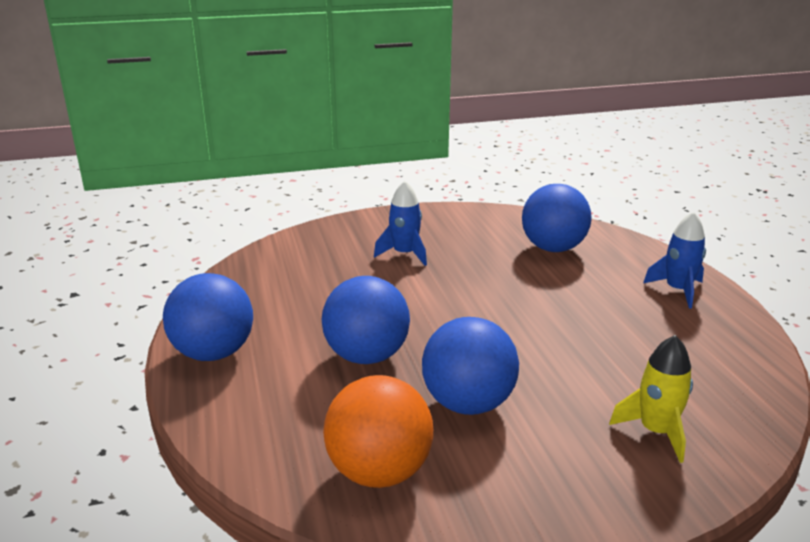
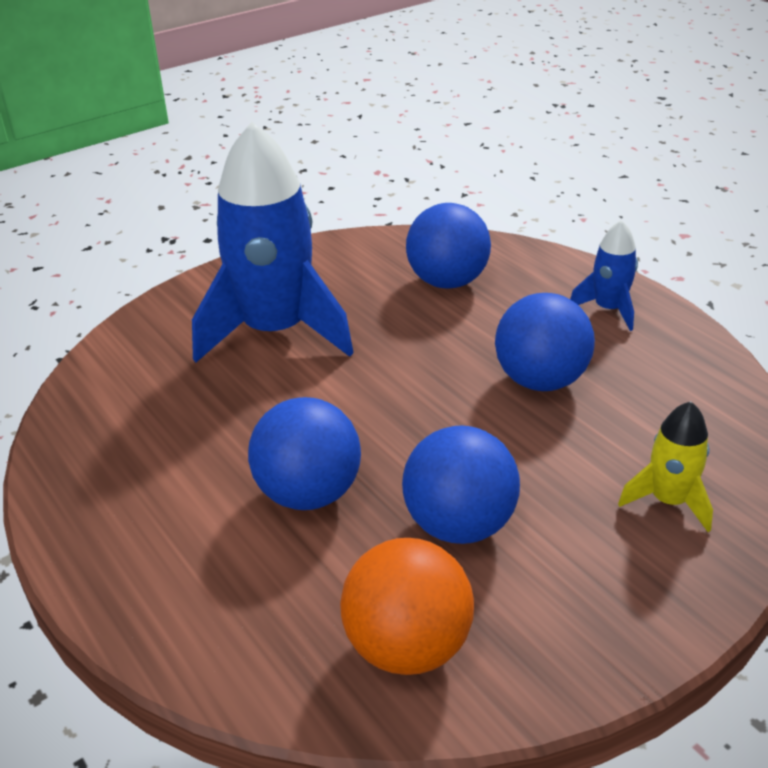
camera: 20 degrees left, 10 degrees up
(213, 353) = (110, 544): blue ball -> blue ball (540, 380)
(405, 254) = (275, 332): blue rocket -> blue rocket, size x2.15

